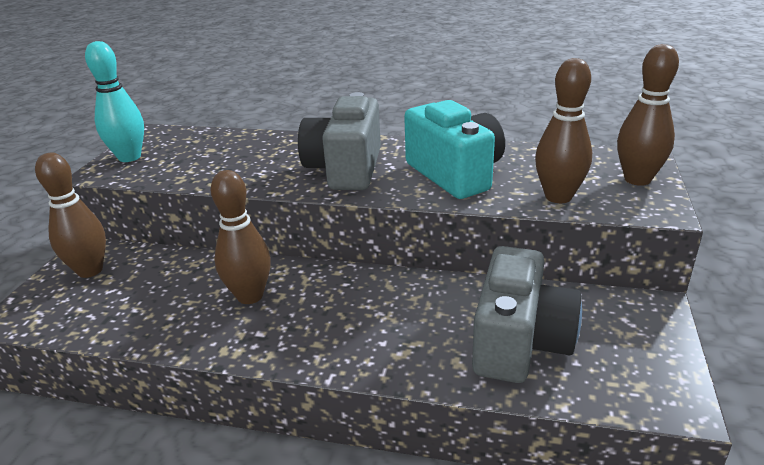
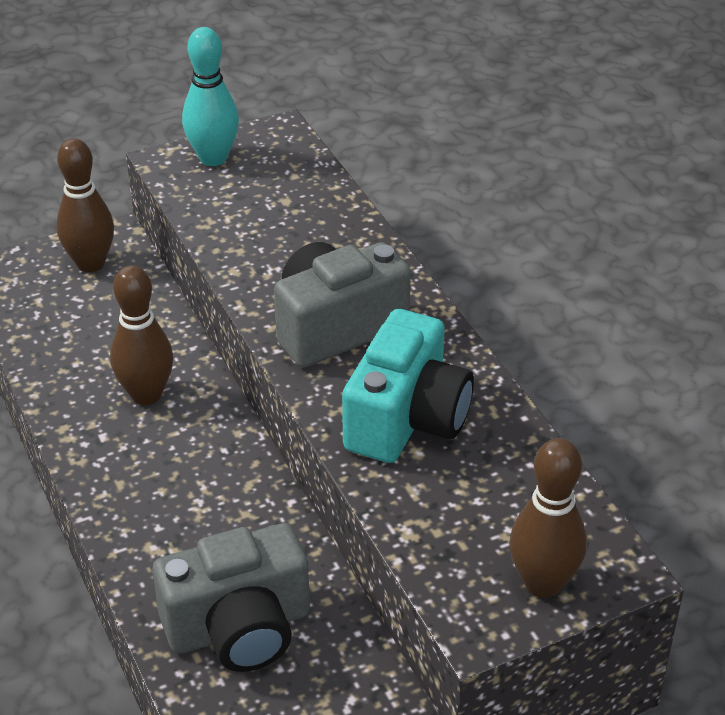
camera: 50 degrees right, 10 degrees up
(558, 197) = (429, 528): brown bowling pin -> none

